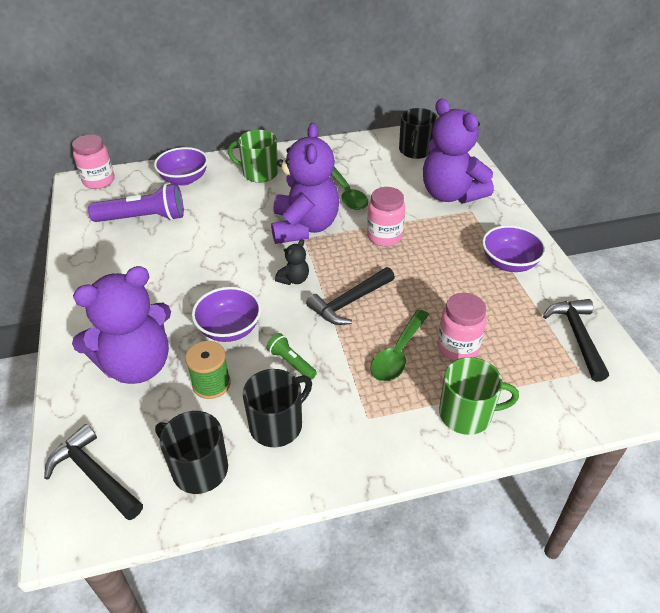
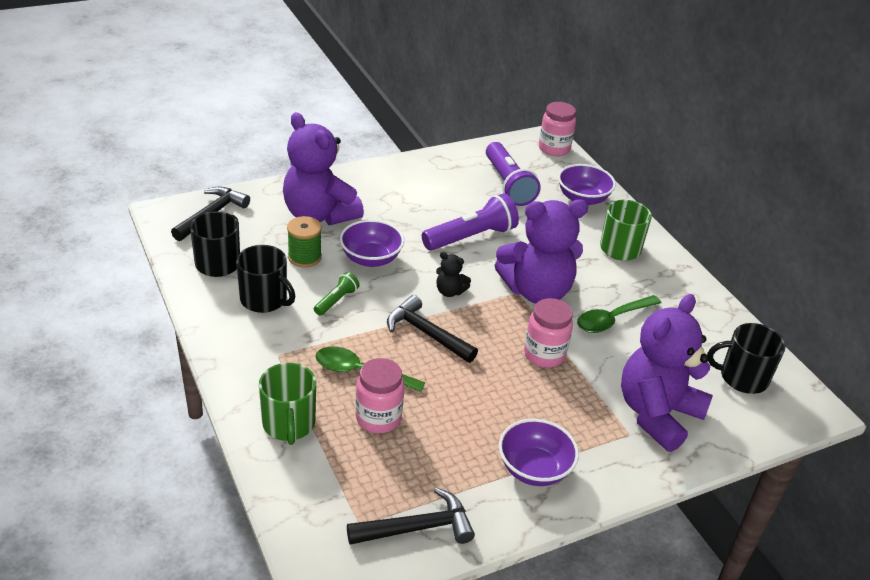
camera: 75 degrees right, 5 degrees down
(217, 254) = (471, 237): none -> purple flashlight

